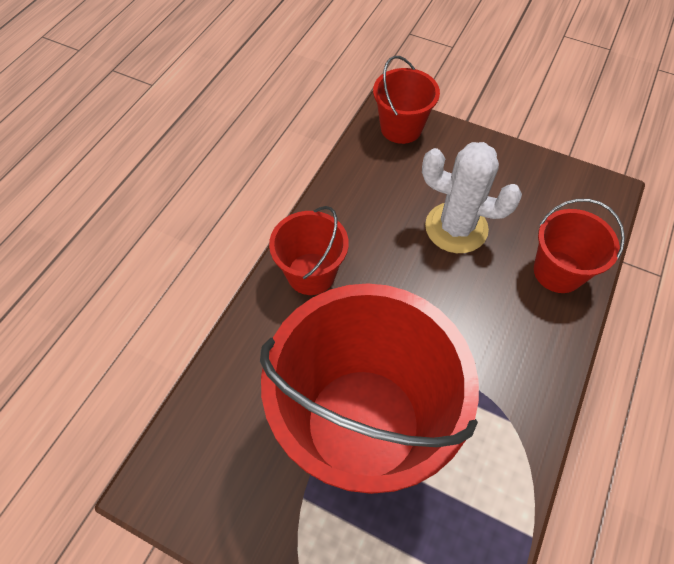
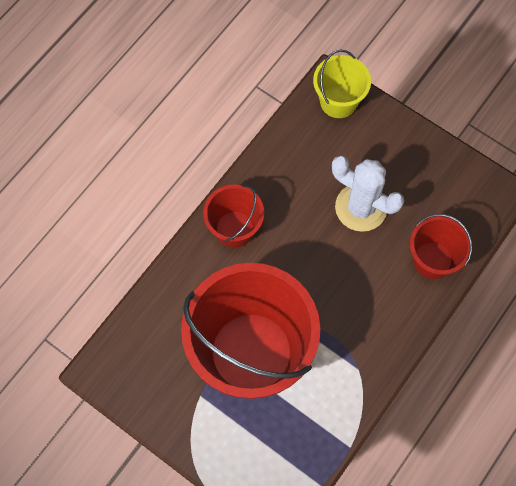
camera: 10 degrees right, 10 degrees up
(401, 128) = (338, 101): red bucket -> yellow bucket

